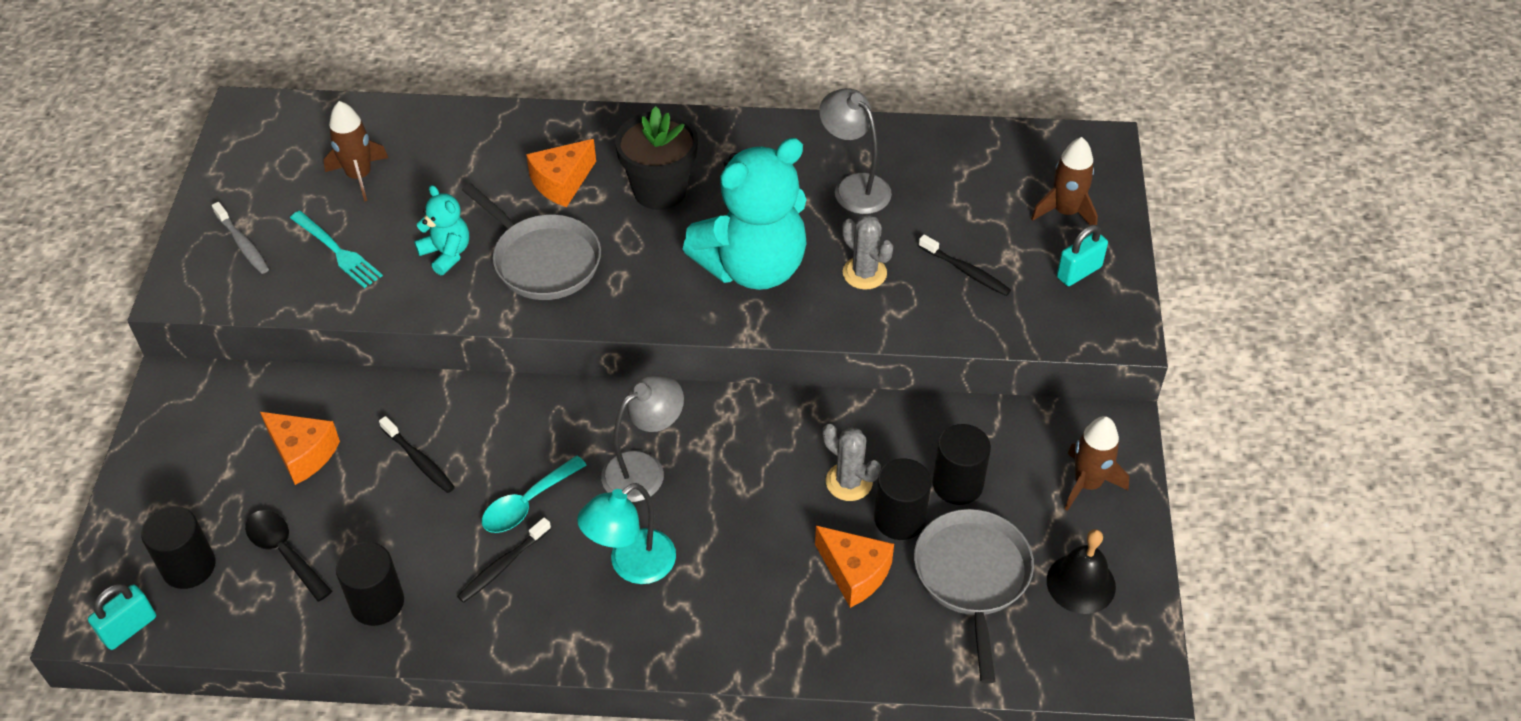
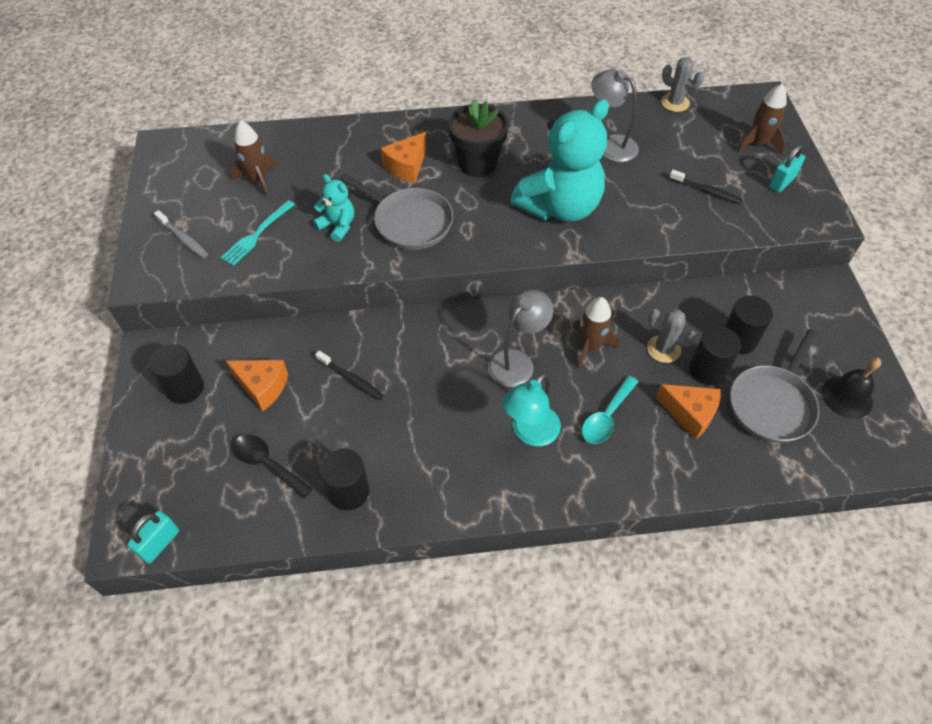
camera: 10 degrees left, 5 degrees up
(189, 566) = (196, 487): black cylinder -> black cylinder (185, 388)
(338, 251) = (256, 235): turquoise fork -> turquoise fork turned 90 degrees clockwise
(503, 565) = (435, 448): black toothbrush -> none
(527, 503) = (440, 399): turquoise spoon -> turquoise spoon (606, 417)
(864, 273) = (638, 201): grey cactus -> grey cactus (675, 103)
(972, 577) = (772, 404): grey pan -> grey pan turned 135 degrees counterclockwise
(1087, 483) = (825, 326): brown rocket -> brown rocket (589, 347)

